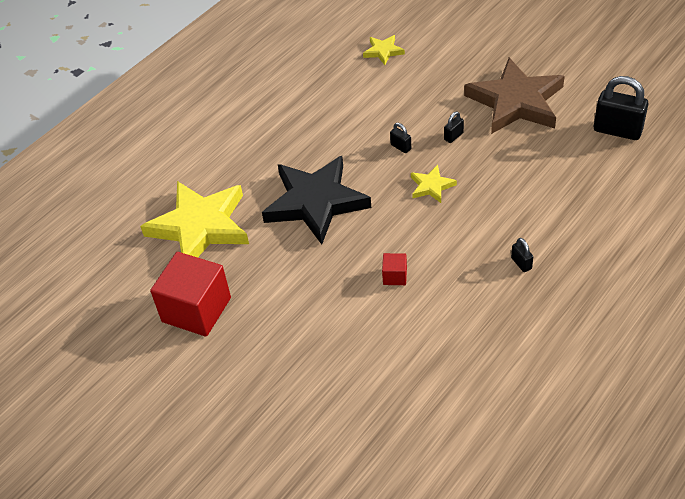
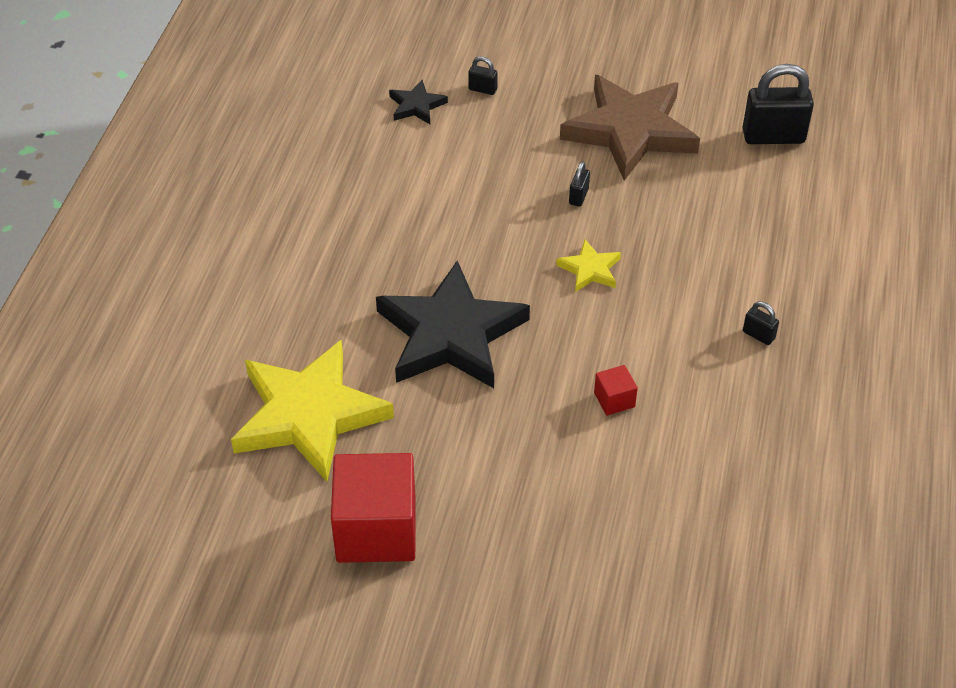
camera: 30 degrees left, 0 degrees up
(383, 51) = (416, 106): yellow star -> black star
(401, 147) = (519, 229): black padlock -> black padlock (482, 89)

